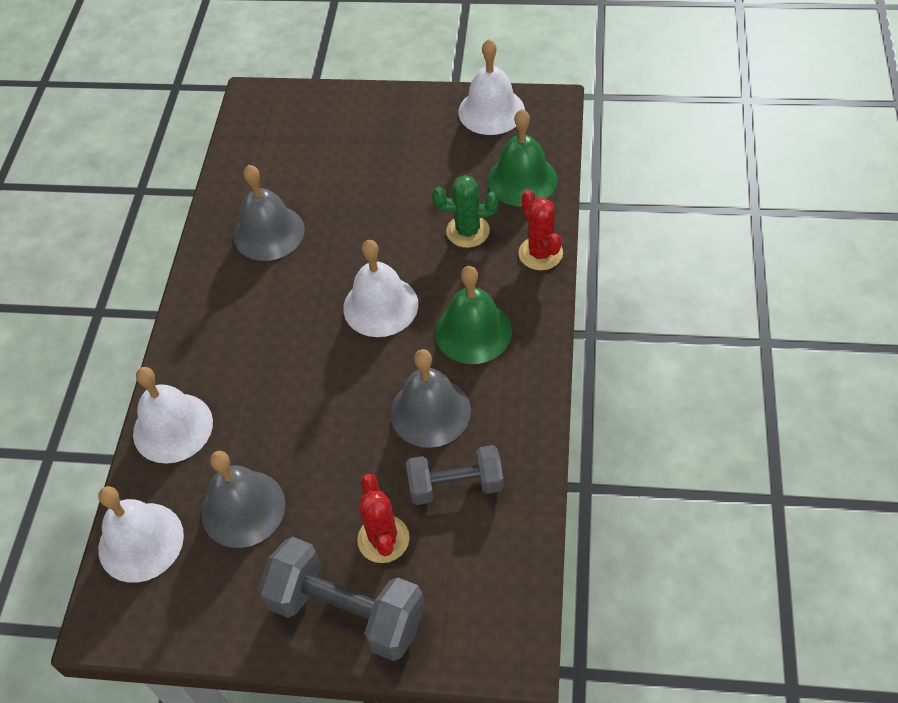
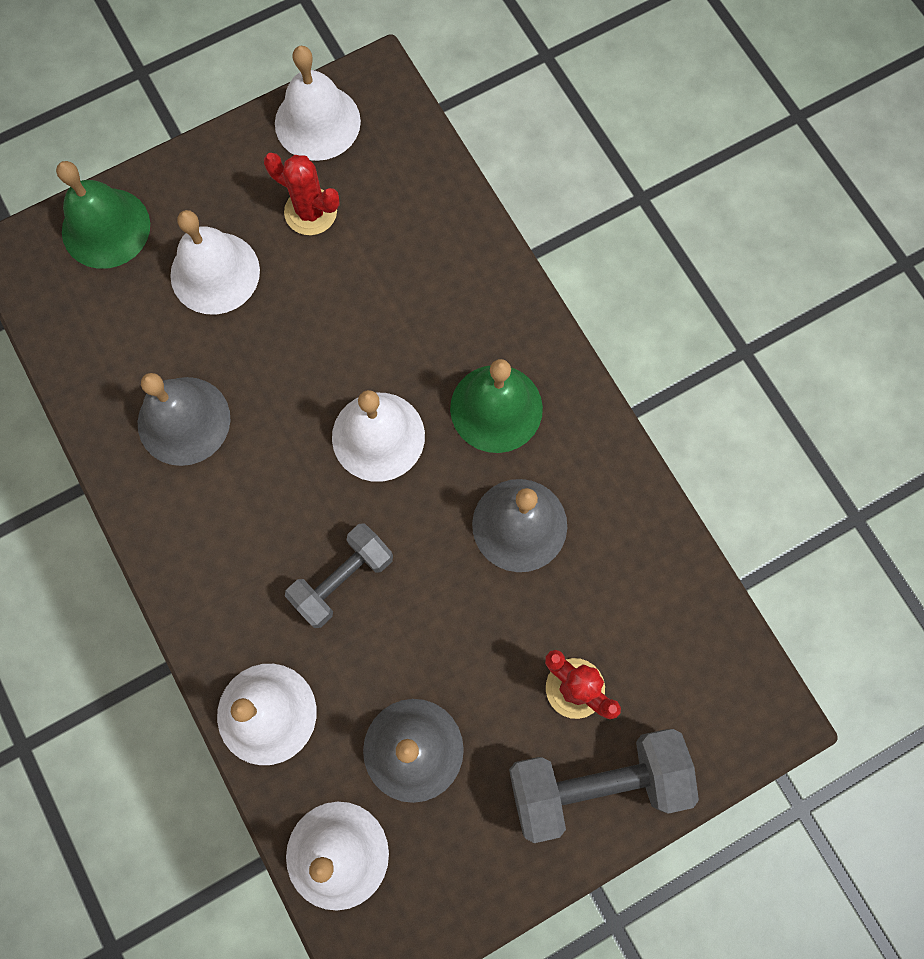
camera: 40 degrees left, 20 degrees up
(357, 162) = (215, 273): none -> white bell
(456, 485) = (602, 587): grey dumbbell -> grey dumbbell (342, 579)
(468, 231) = (404, 292): green cactus -> none
(522, 180) = (415, 194): green bell -> green bell (106, 228)
(540, 253) = (498, 275): red cactus -> red cactus (310, 212)

